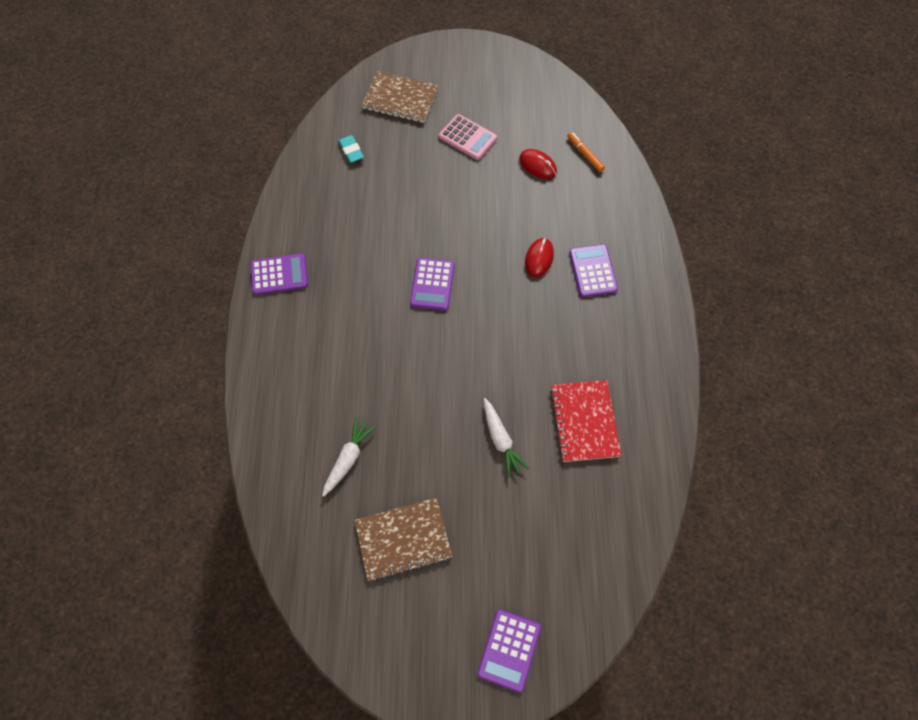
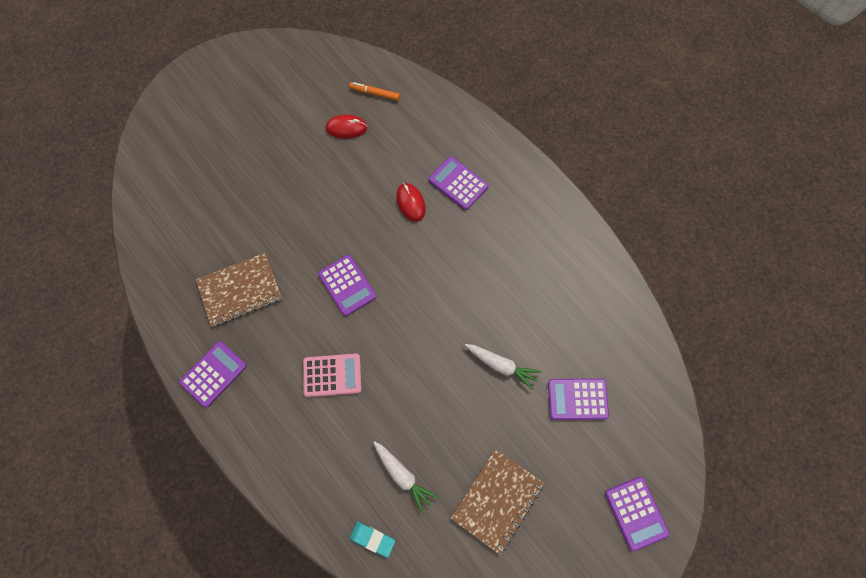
camera: 40 degrees left, 5 degrees up
(348, 459) = (403, 476): white carrot -> white carrot turned 150 degrees clockwise
(351, 151) = (181, 223): turquoise eraser -> turquoise eraser (372, 539)
(400, 99) = (185, 149): brown notebook -> brown notebook (240, 290)
(467, 137) = (271, 143): pink calculator -> pink calculator (332, 375)
(541, 518) = (577, 399): none -> purple calculator
(584, 421) = (547, 303): red notebook -> none

